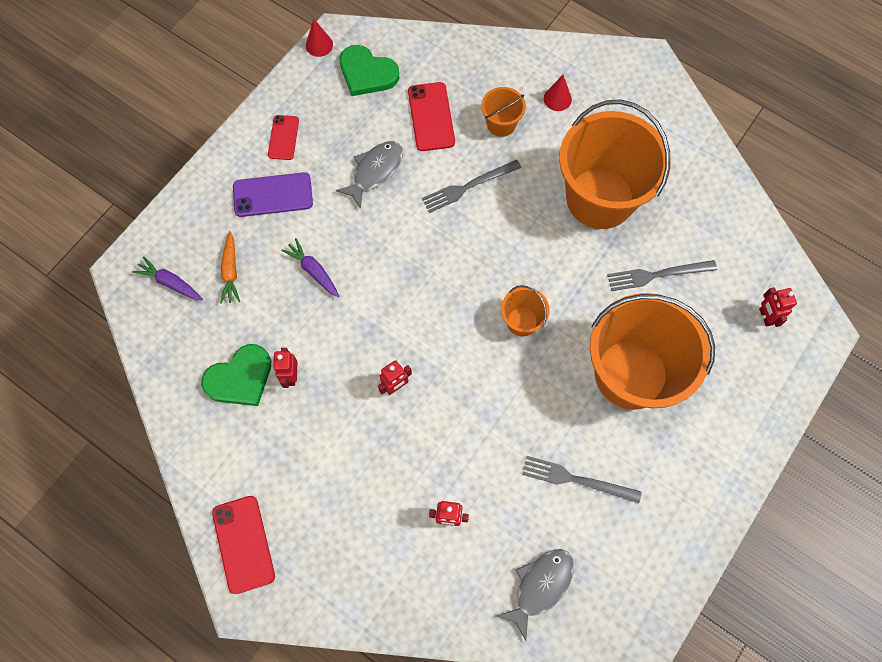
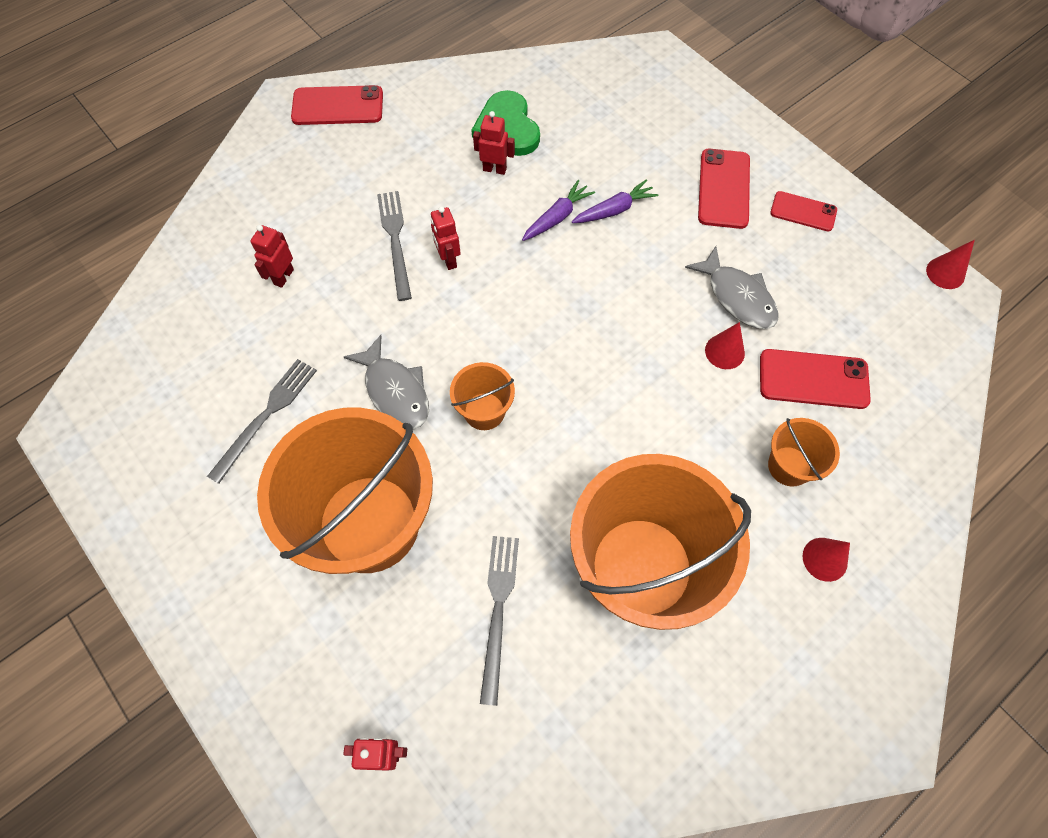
camera: 105 degrees right, 5 degrees down
(170, 283) = (633, 87): purple carrot -> purple carrot (557, 217)
(231, 271) = (634, 137): orange carrot -> none
(273, 195) = (723, 189): purple phone -> red phone
(367, 73) = (894, 318): green heart -> none
(424, 173) = (724, 351): none -> red cone
(468, 187) = (694, 398): grey fork -> grey fork (395, 240)
(540, 586) = (171, 345): grey fish -> grey fish (395, 391)

